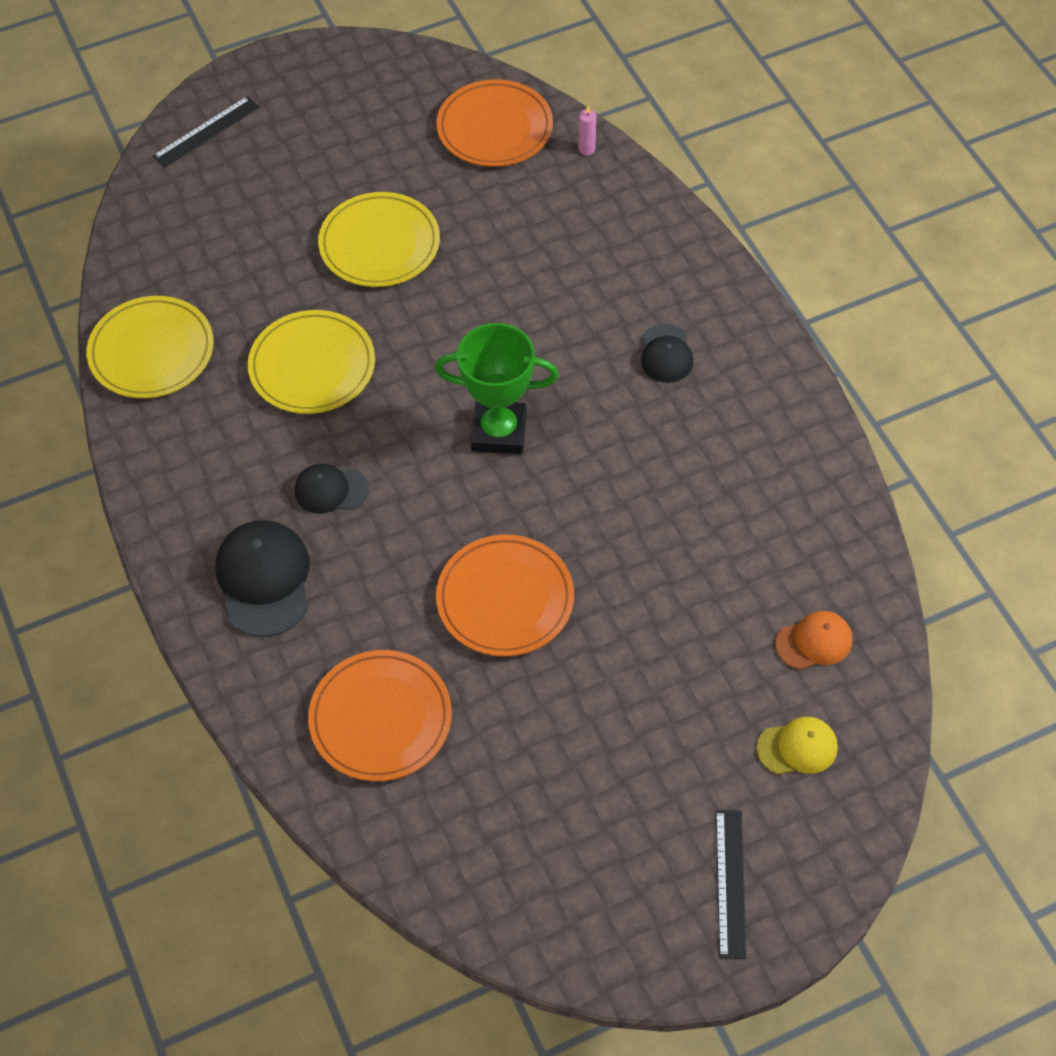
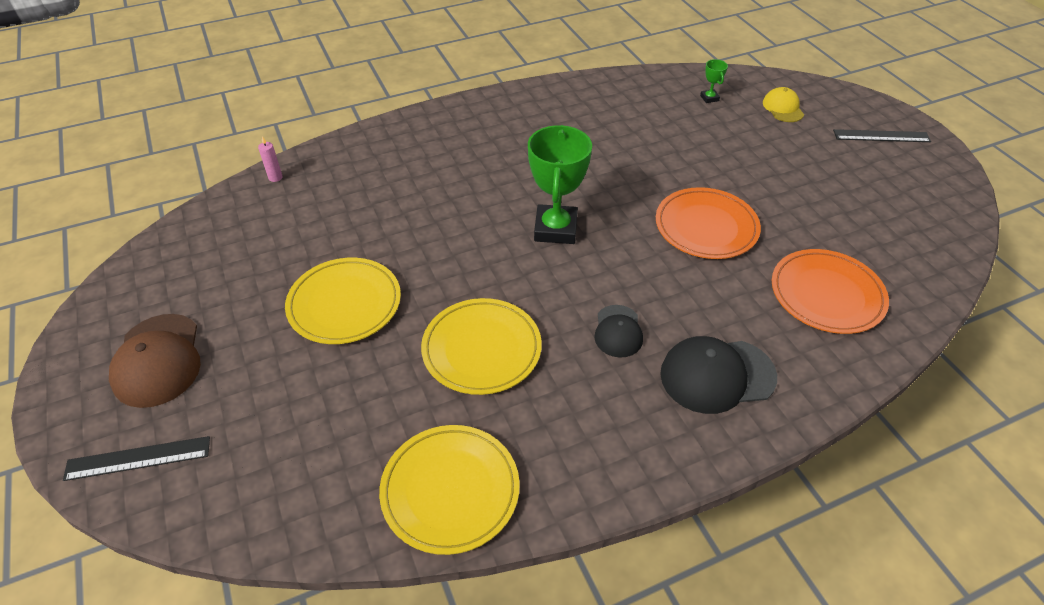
camera: 90 degrees left, 10 degrees down
(206, 132) = (138, 458): black ruler -> black ruler turned 60 degrees counterclockwise
(312, 116) = (158, 360): none -> brown cap
(495, 128) = (230, 229): orange plate -> none
(666, 354) = (487, 145): black cap -> none
(814, 642) = (709, 98): orange cap -> green trophy

